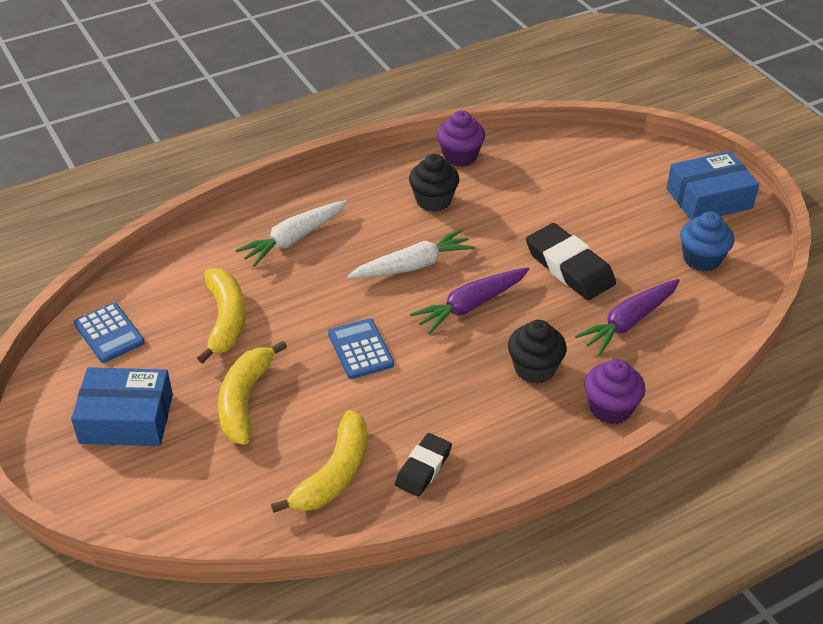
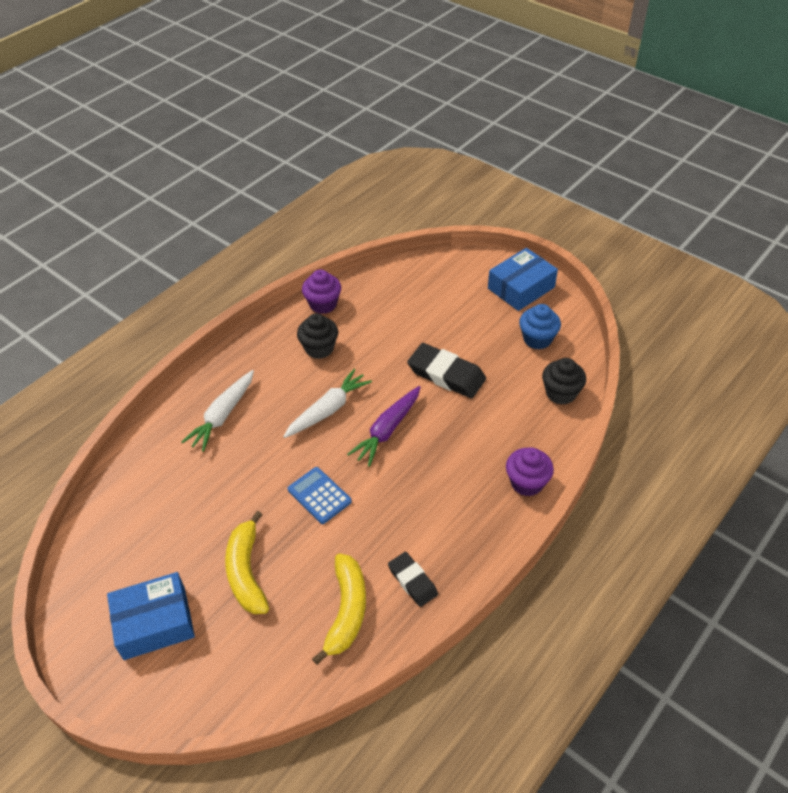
camera: 20 degrees left, 5 degrees up
(109, 333) = (104, 550): blue calculator -> none
(225, 320) = (198, 505): yellow banana -> none
(423, 468) = (412, 581): black eraser -> black eraser turned 45 degrees counterclockwise
(534, 369) = (458, 468): black cupcake -> black cupcake (561, 393)
(629, 322) = (509, 407): purple carrot -> none

